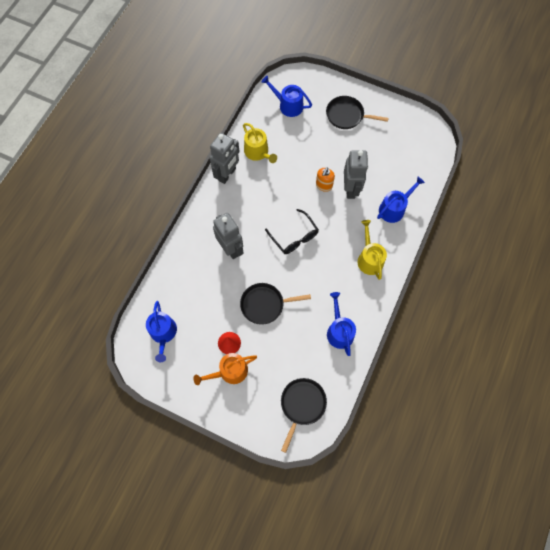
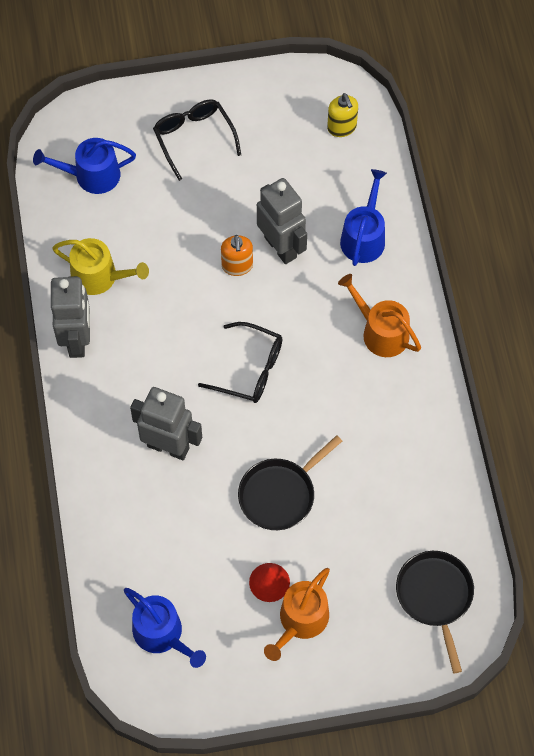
camera: 35 degrees left, 5 degrees down
(339, 331) = (412, 461): blue watering can -> none
(347, 115) = (193, 138): black pan -> black glasses
(369, 258) = (381, 332): yellow watering can -> orange watering can
(420, 151) = (342, 127): none -> yellow soap dispenser

